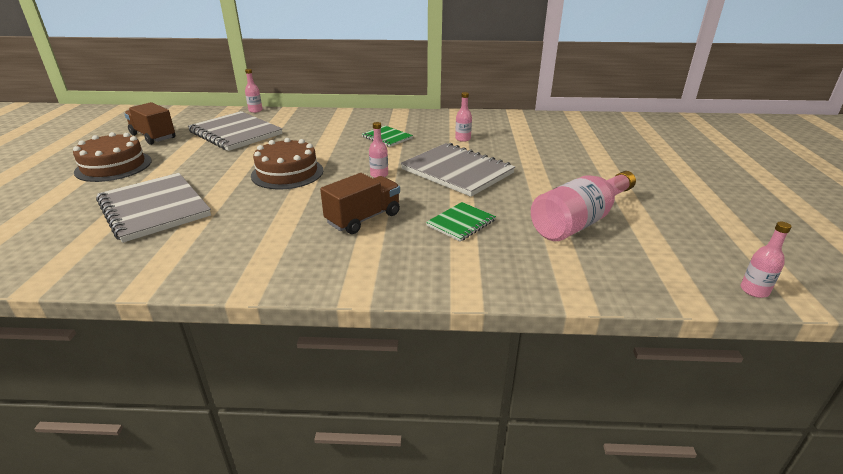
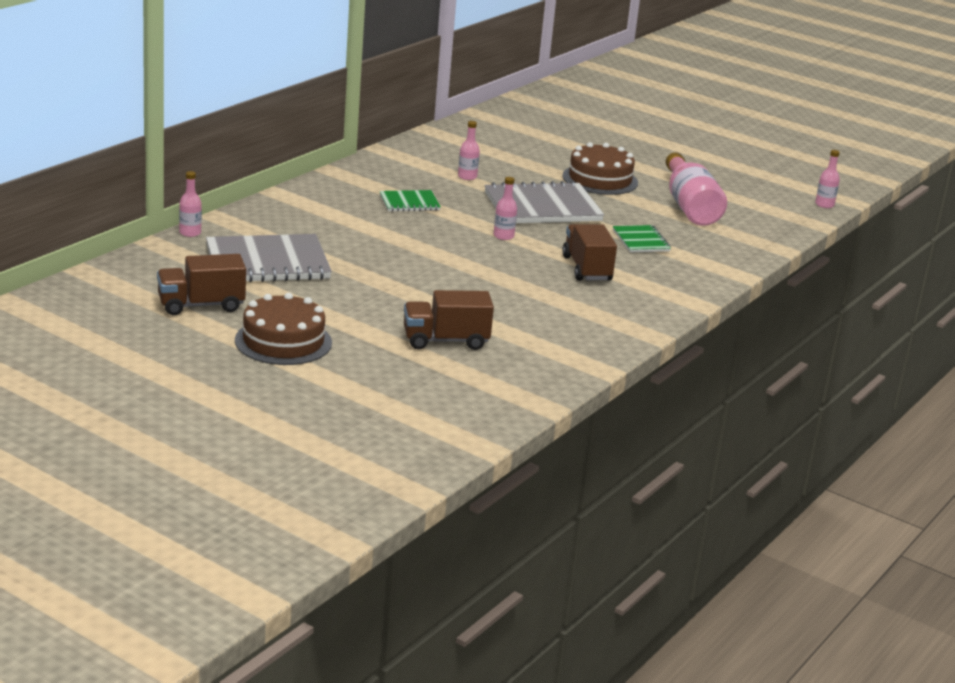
camera: 60 degrees left, 5 degrees down
(154, 209) = (445, 341): grey notebook -> brown truck
(287, 173) = (439, 269): brown cake -> brown cake (600, 179)

